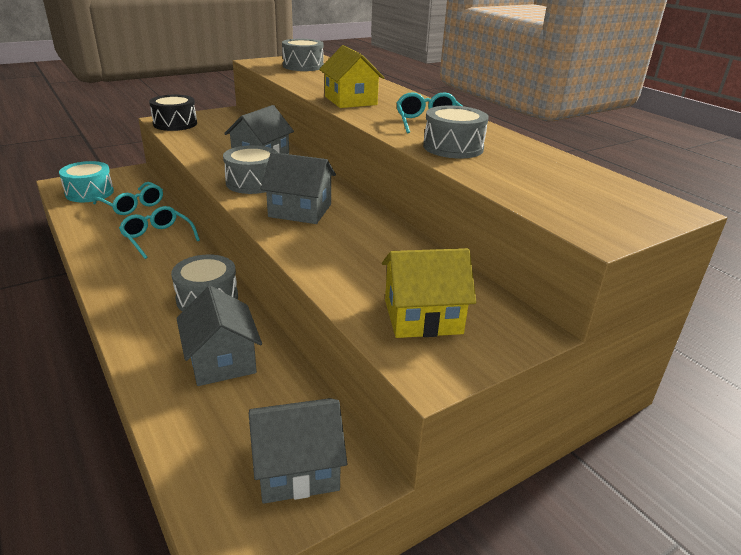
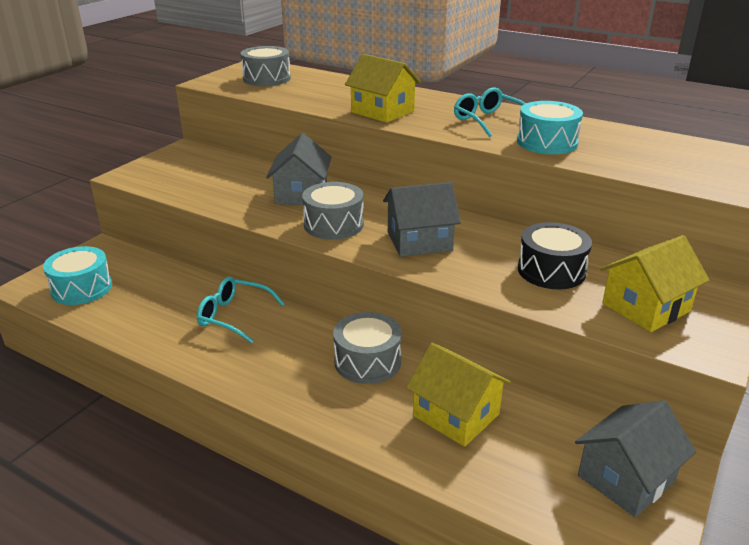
camera: 25 degrees left, 0 degrees up
(133, 206) = (157, 288): turquoise glasses -> none
(175, 124) = (148, 177): black drum -> black drum (551, 271)
(222, 360) = (456, 415): grey house -> yellow house
(453, 147) = (547, 142): grey drum -> turquoise drum

